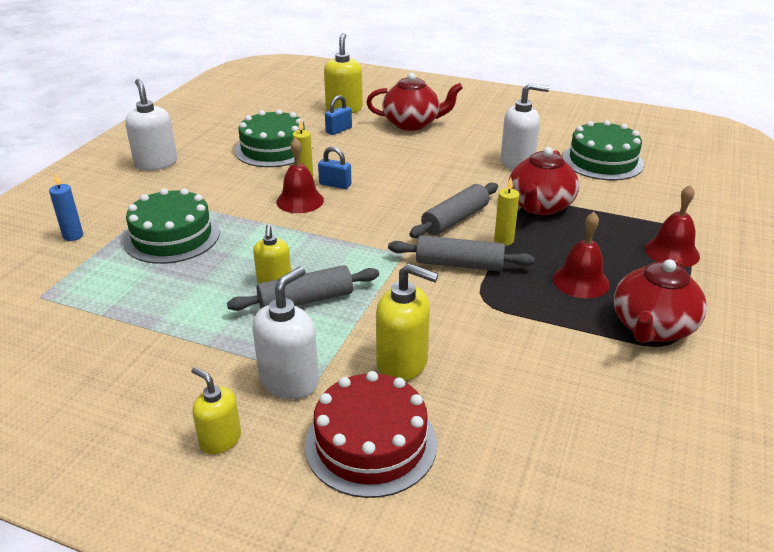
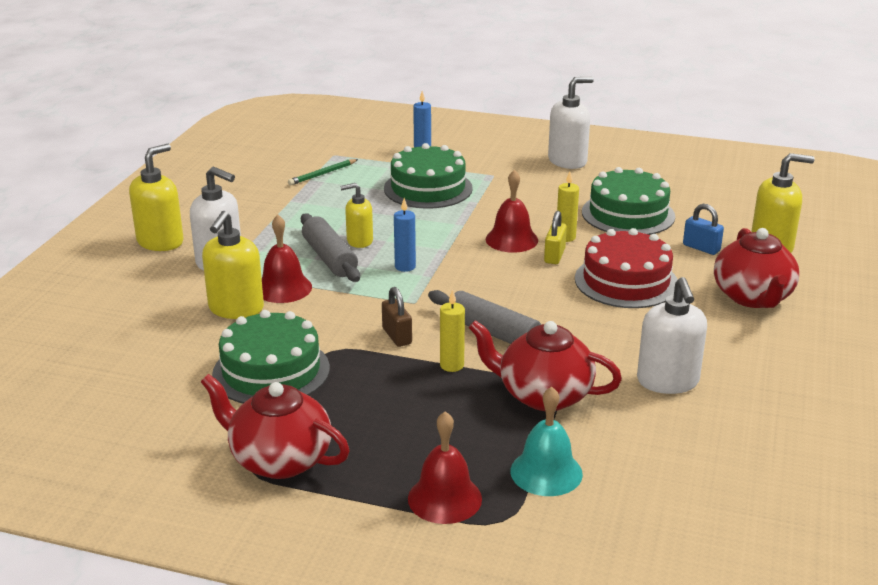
camera: 85 degrees right, 5 degrees down
(91, 305) = (322, 174): none -> green pencil
(220, 439) = (160, 242): yellow soap dispenser -> yellow soap dispenser, size x1.56
(335, 185) = (554, 256): blue padlock -> yellow padlock
(335, 256) = (405, 267): none -> blue candle
(371, 443) = (142, 299): red cake -> red cake (626, 281)
(459, 264) = (397, 336): grey rolling pin -> brown padlock
(580, 281) = (370, 416): red bell -> red bell (283, 288)
(602, 161) = (708, 462): green cake -> green cake (271, 371)
(629, 213) = (546, 472): none -> turquoise bell

